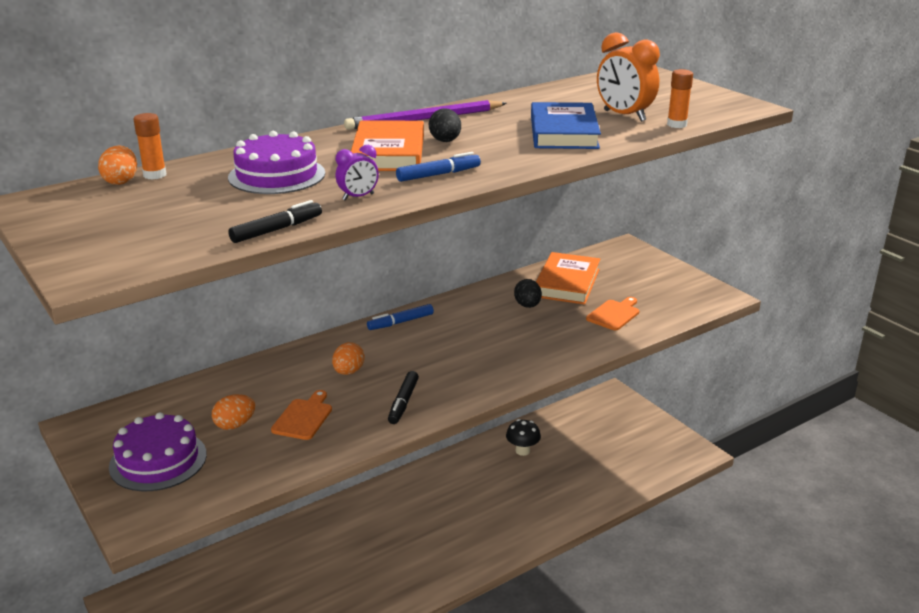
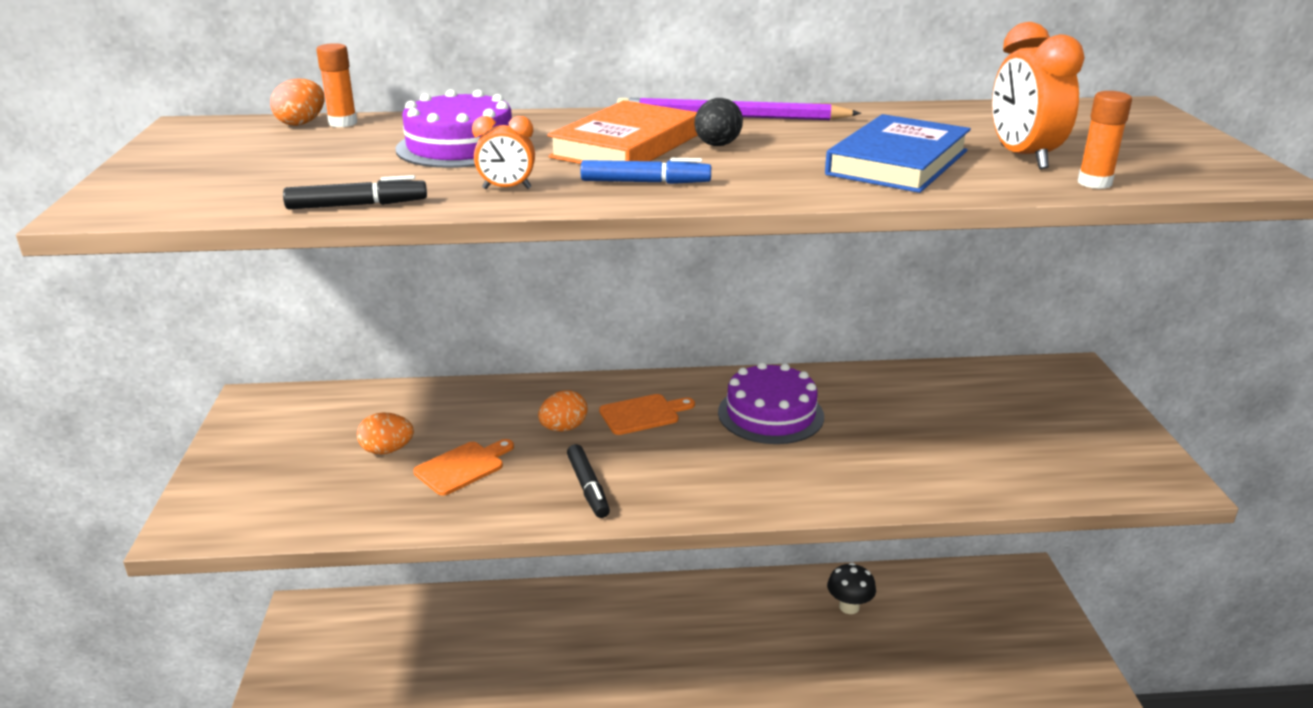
camera: 30 degrees right, 0 degrees up
(158, 460) = (278, 464): purple cake -> purple cake (770, 414)
(358, 197) = (507, 188): purple clock -> orange clock
(400, 322) = (680, 386): blue marker -> none
(403, 402) = (588, 487): black marker -> black marker turned 60 degrees counterclockwise
(527, 306) = (860, 411): black egg -> none
(567, 283) = (942, 396): orange book -> none
(614, 314) = (974, 459): orange cutting board -> orange cutting board (643, 414)

